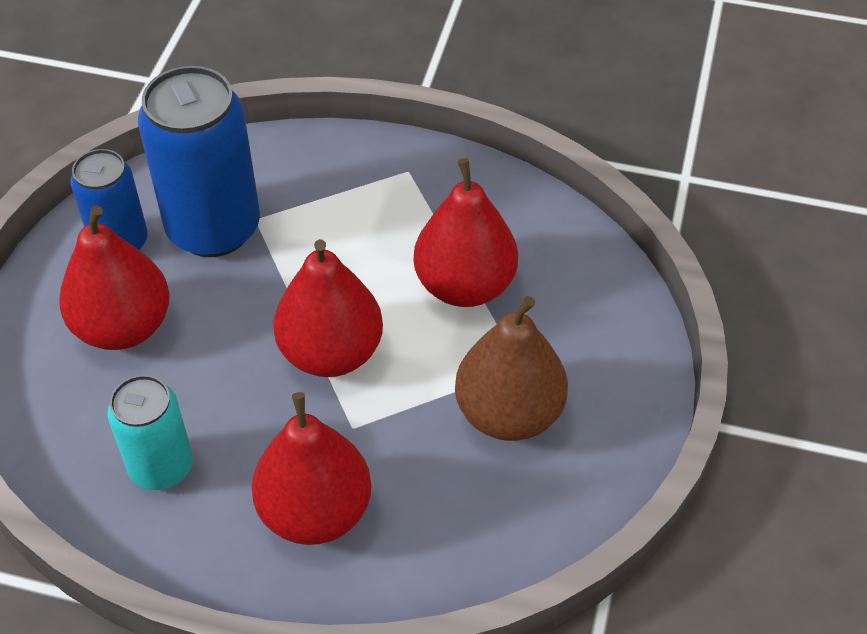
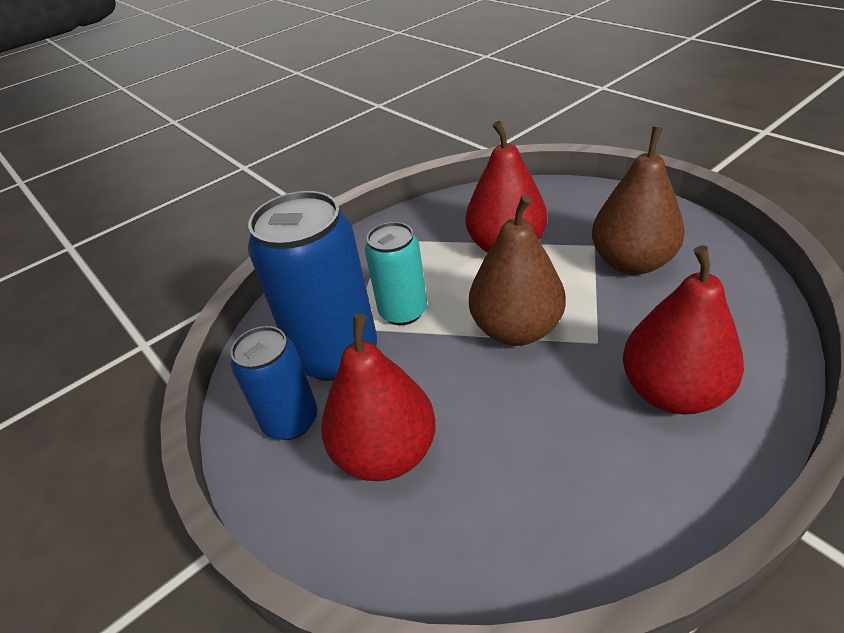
camera: 50 degrees left, 10 degrees down
(161, 467) = (567, 482): turquoise can -> turquoise can (403, 311)
(331, 353) = (516, 329): red pear -> brown pear

